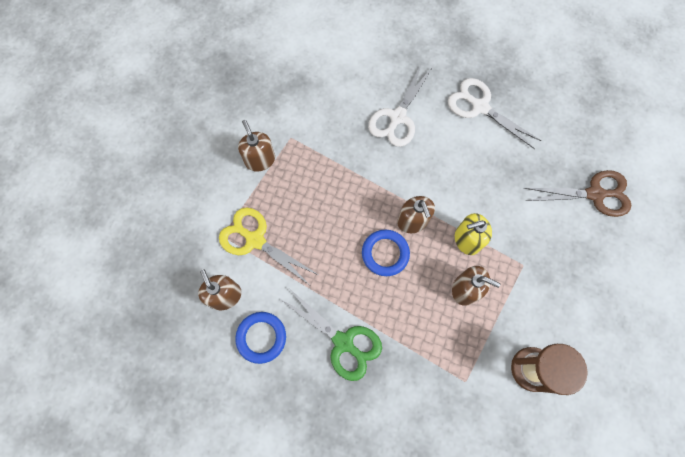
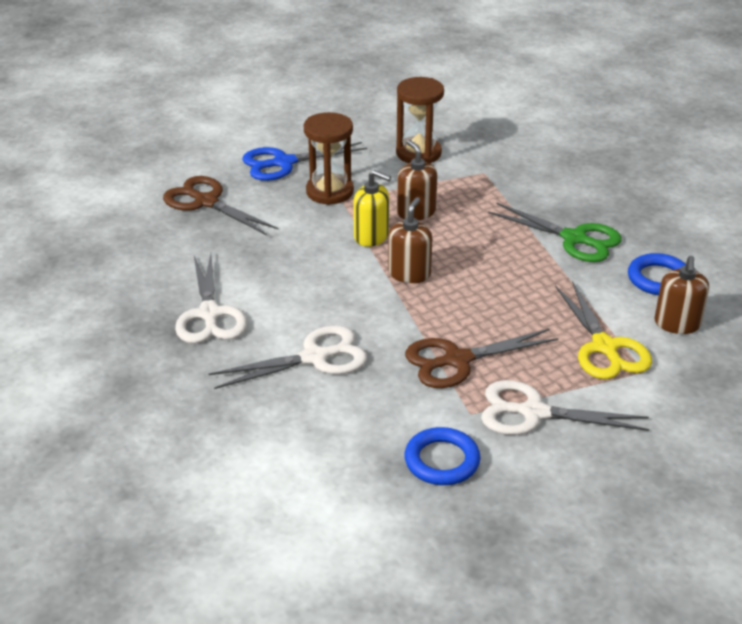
camera: 140 degrees left, 35 degrees down
(260, 160) = (533, 413): brown soap dispenser -> white scissors
(326, 169) = (457, 360): none -> brown scissors
(343, 342) = (574, 239): green scissors -> green scissors turned 135 degrees clockwise
(385, 253) = (466, 268): blue ring -> blue ring (442, 461)
(538, 267) = (329, 192): none -> brown hourglass
(602, 276) = (284, 163): none -> blue scissors

